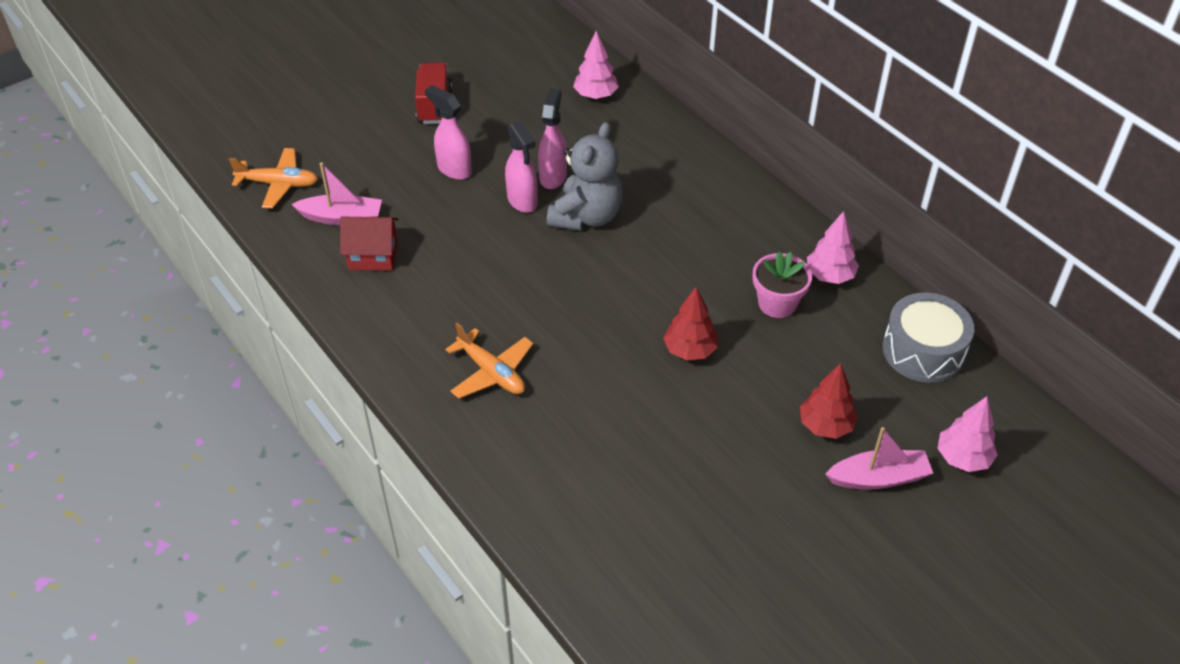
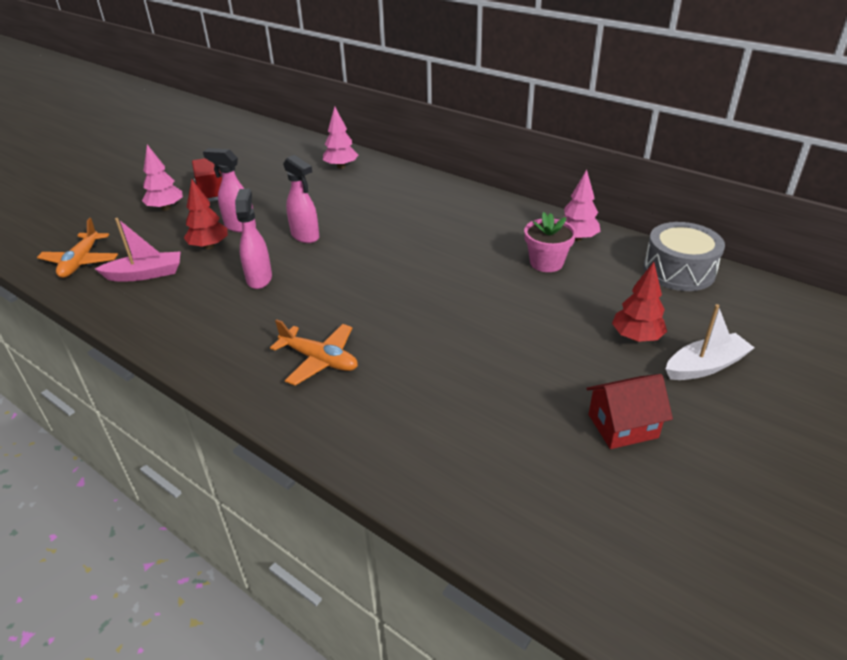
camera: 15 degrees left, 10 degrees down
(278, 184) = (81, 262): orange plane -> orange plane turned 105 degrees clockwise
(373, 255) = (181, 295): red house -> red house (622, 426)
(553, 176) = (325, 217): pink spray bottle -> pink spray bottle (259, 278)
(586, 216) = (363, 236): grey teddy bear -> none
(690, 350) = (492, 308): red tree -> red tree (209, 246)
(878, 478) = (705, 366): pink boat -> white boat
(963, 458) = (762, 336): pink tree -> pink tree (166, 208)

